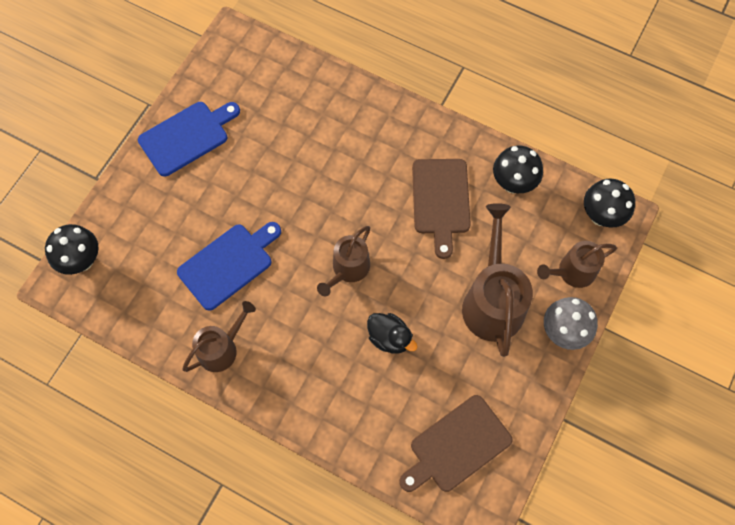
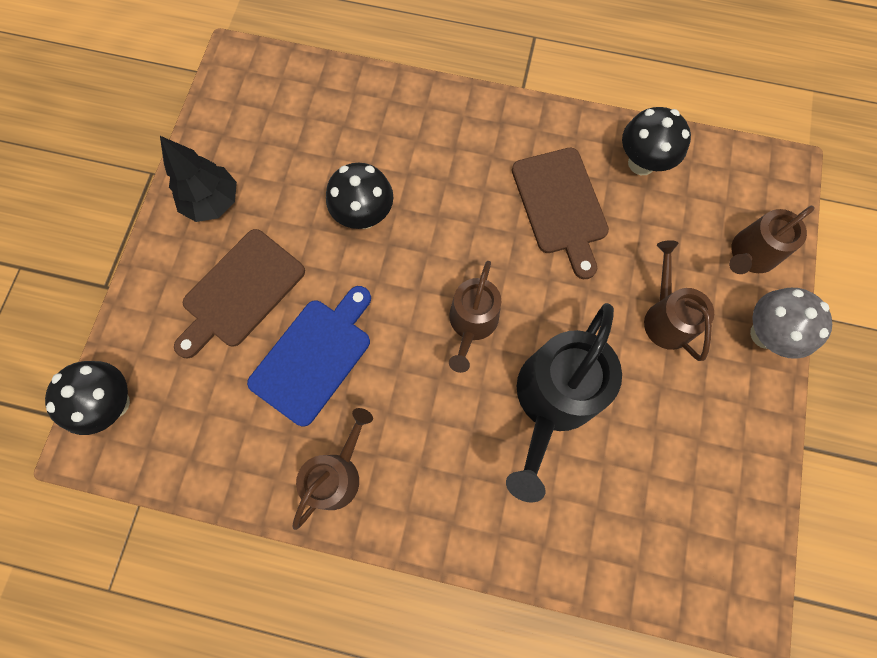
camera: 15 degrees left, 5 degrees up
(187, 136) = (213, 202): blue cutting board -> black tree
(389, 338) = (553, 400): black duck -> black watering can
(457, 446) = (684, 521): brown cutting board -> brown cutting board (240, 292)
(492, 301) = (666, 317): brown watering can -> brown watering can, size x0.61
(601, 216) = (759, 177): black mushroom -> black mushroom (364, 216)

